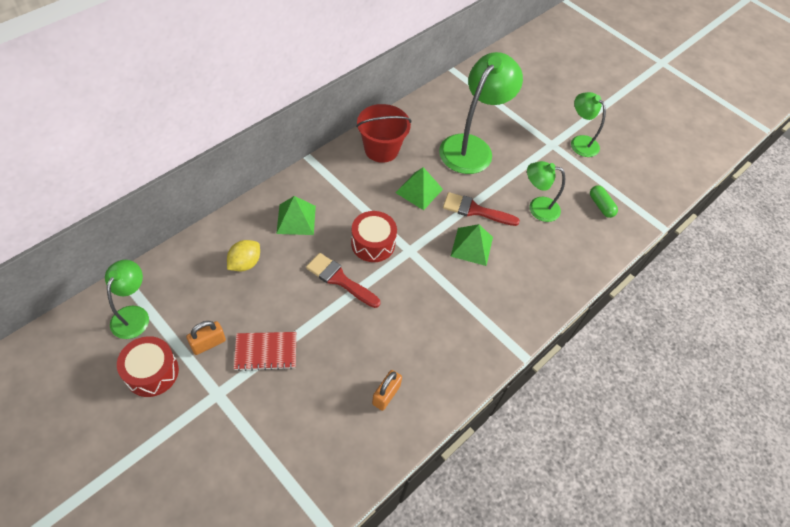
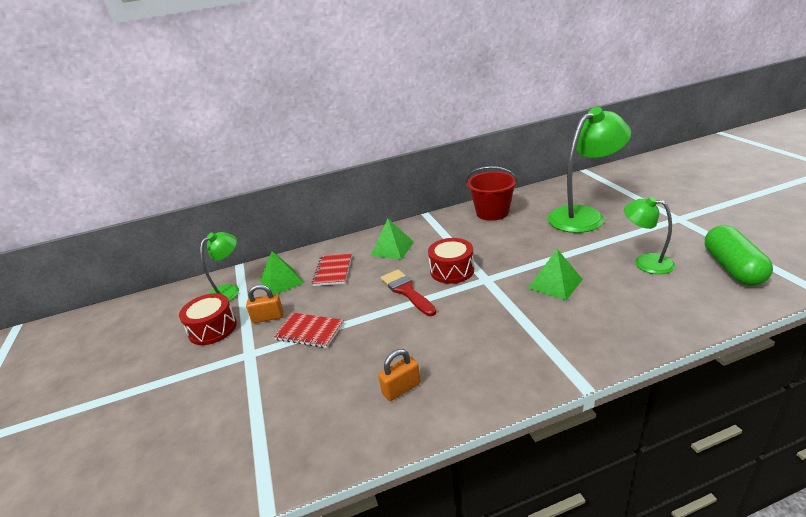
camera: 35 degrees right, 25 degrees down
(245, 263) = (333, 271): yellow lemon -> red notebook
(419, 191) = (516, 240): green pyramid -> green pyramid (281, 282)
(475, 210) = (570, 258): red brush -> none
(580, 142) = (714, 219): green lamp -> none
(601, 206) = (732, 268): green capsule -> green capsule, size x1.83

